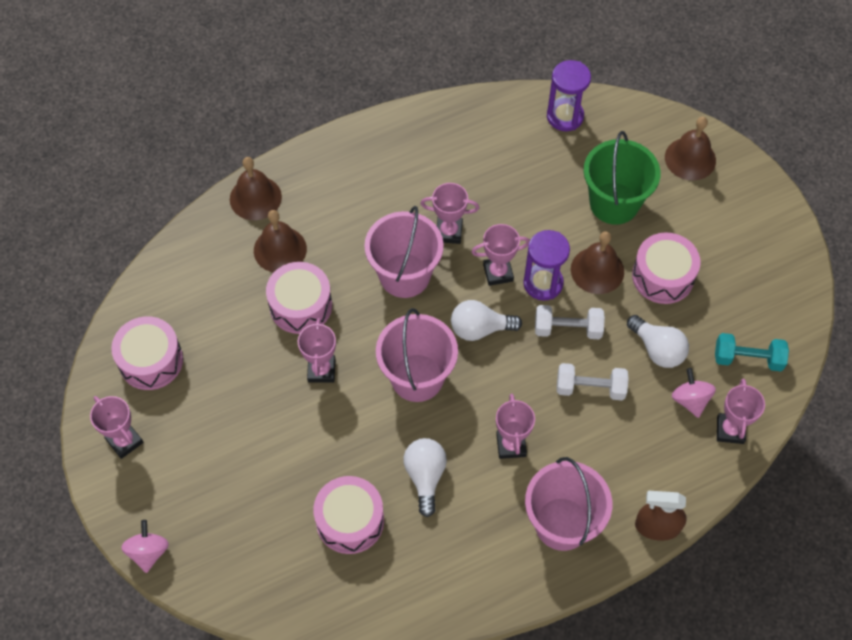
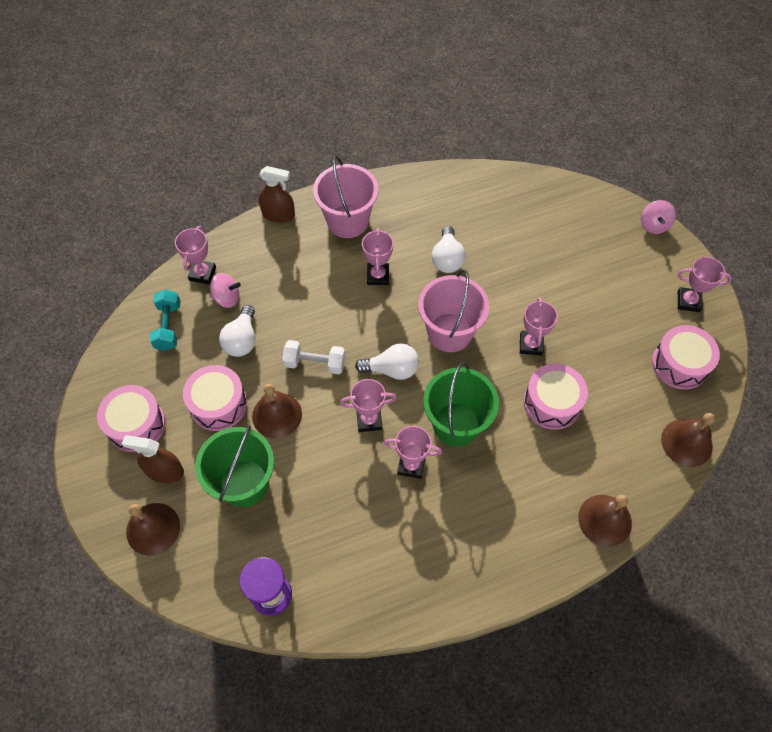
camera: 175 degrees left, 0 degrees up
(124, 441) = (688, 301): pink trophy -> pink trophy turned 45 degrees counterclockwise
(280, 249) = (575, 460): brown bell -> brown bell (686, 442)
(350, 521) = (505, 234): pink drum -> pink drum (136, 424)
(404, 275) = (456, 424): pink bucket -> green bucket
(543, 283) = (329, 406): purple hourglass -> none
(590, 388) = (306, 313): white dumbbell -> none
(657, 349) = (242, 340): white light bulb -> white light bulb turned 135 degrees counterclockwise
(690, 400) = (227, 298): pink spinning top -> pink spinning top turned 75 degrees counterclockwise
(697, 208) = (164, 471): none -> brown spray bottle
(748, 359) = (168, 326): turquoise dumbbell -> turquoise dumbbell turned 75 degrees clockwise

